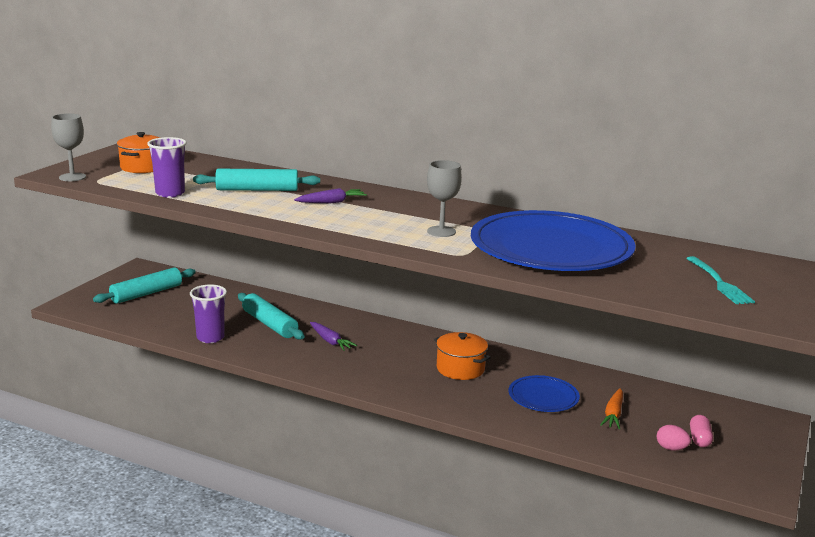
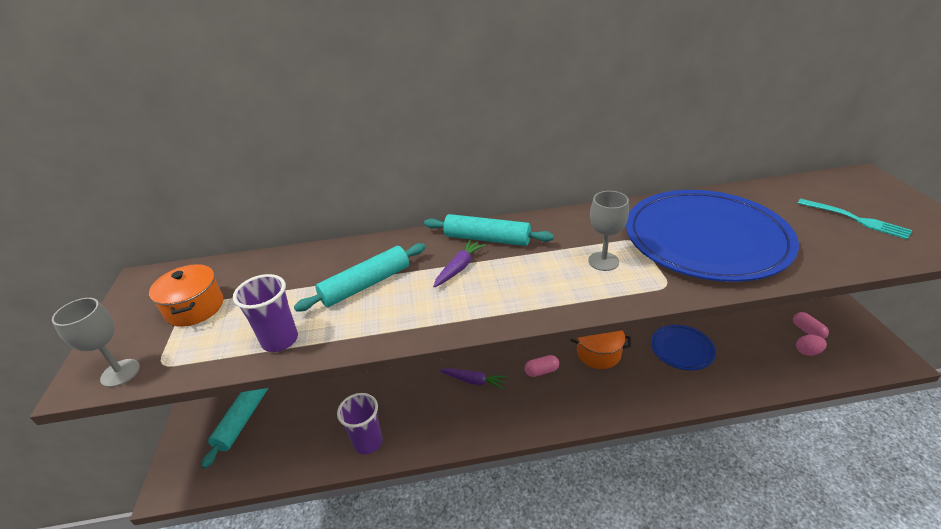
camera: 30 degrees left, 15 degrees up
(270, 324) = (402, 390): turquoise rolling pin -> turquoise rolling pin (487, 239)
(393, 358) = (541, 371): none -> pink capsule
(613, 414) = (739, 339): orange carrot -> none

